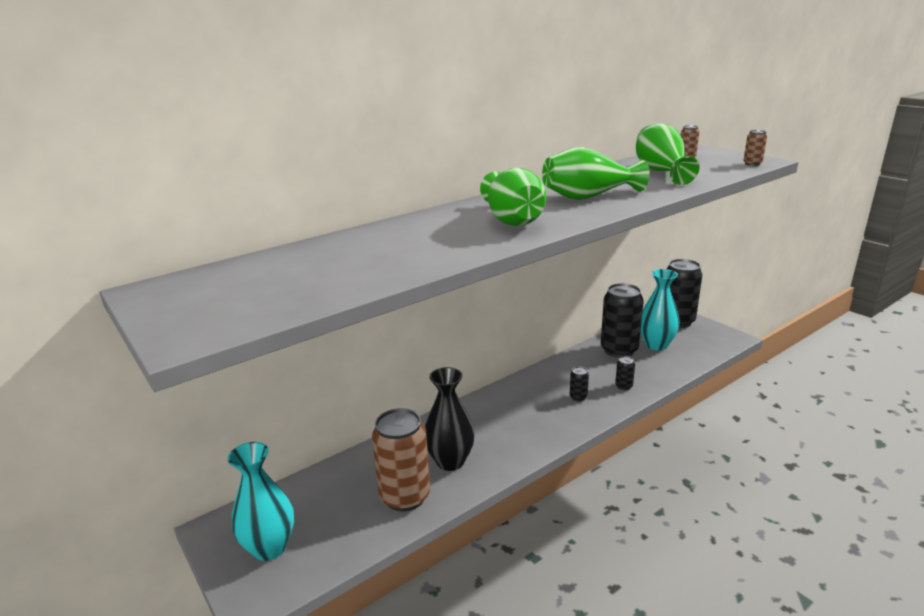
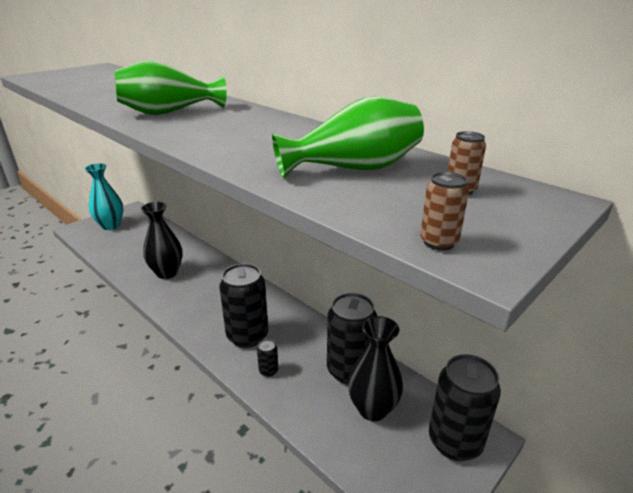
camera: 80 degrees right, 5 degrees up
(405, 496) = (136, 259): brown can -> none
(578, 397) = (247, 336): black can -> black can, size x2.35
(589, 197) = (234, 134): green vase -> none
(656, 345) = (372, 409): turquoise vase -> black vase

